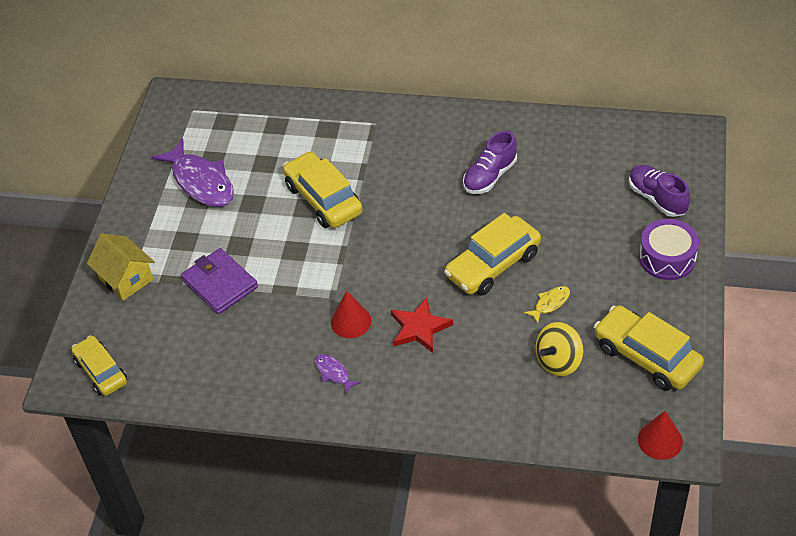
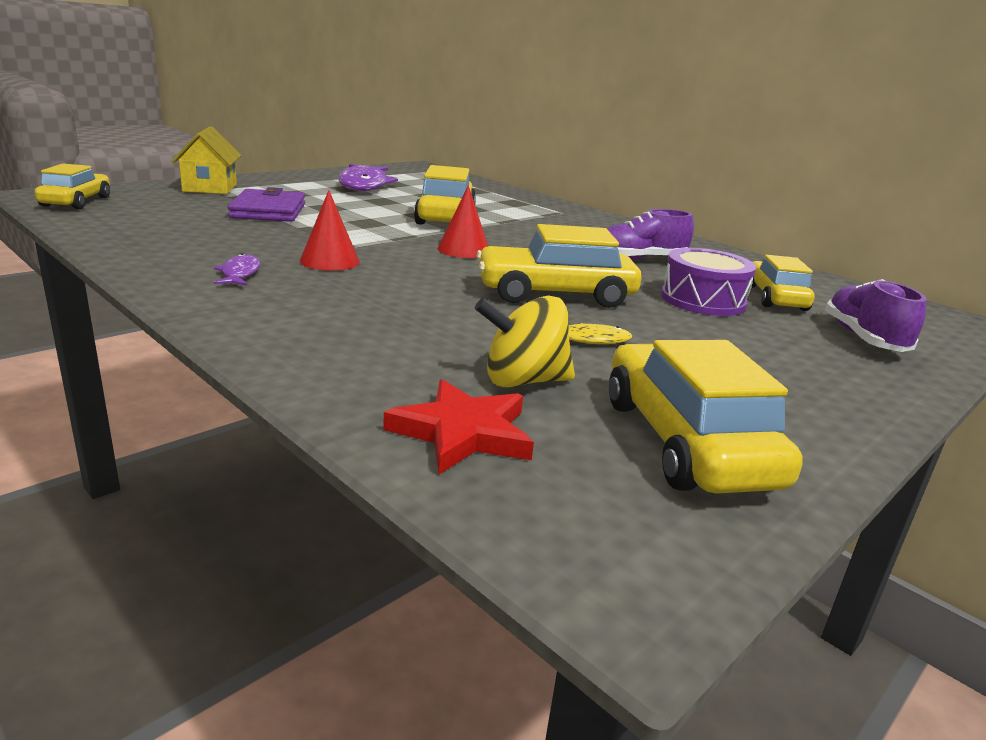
camera: 30 degrees right, 25 degrees down
(419, 328) = (390, 290): red star -> red star (462, 432)
(591, 176) = (775, 298): none -> yellow car
(660, 440) = (581, 550): red cone -> red cone (463, 250)
(667, 258) = (834, 380): purple drum -> purple drum (703, 300)

